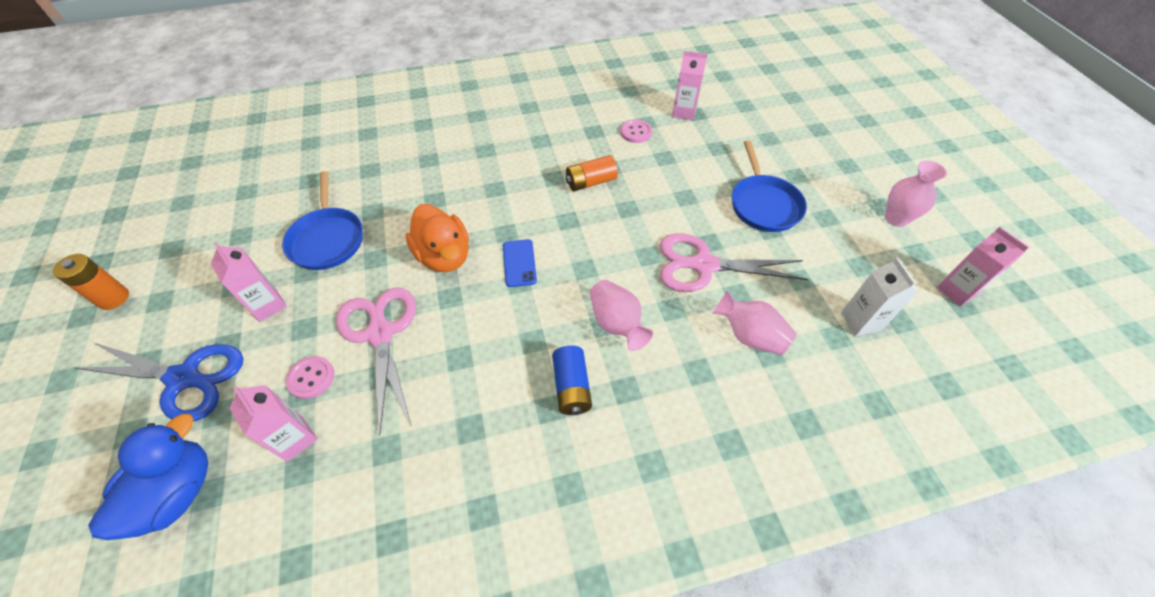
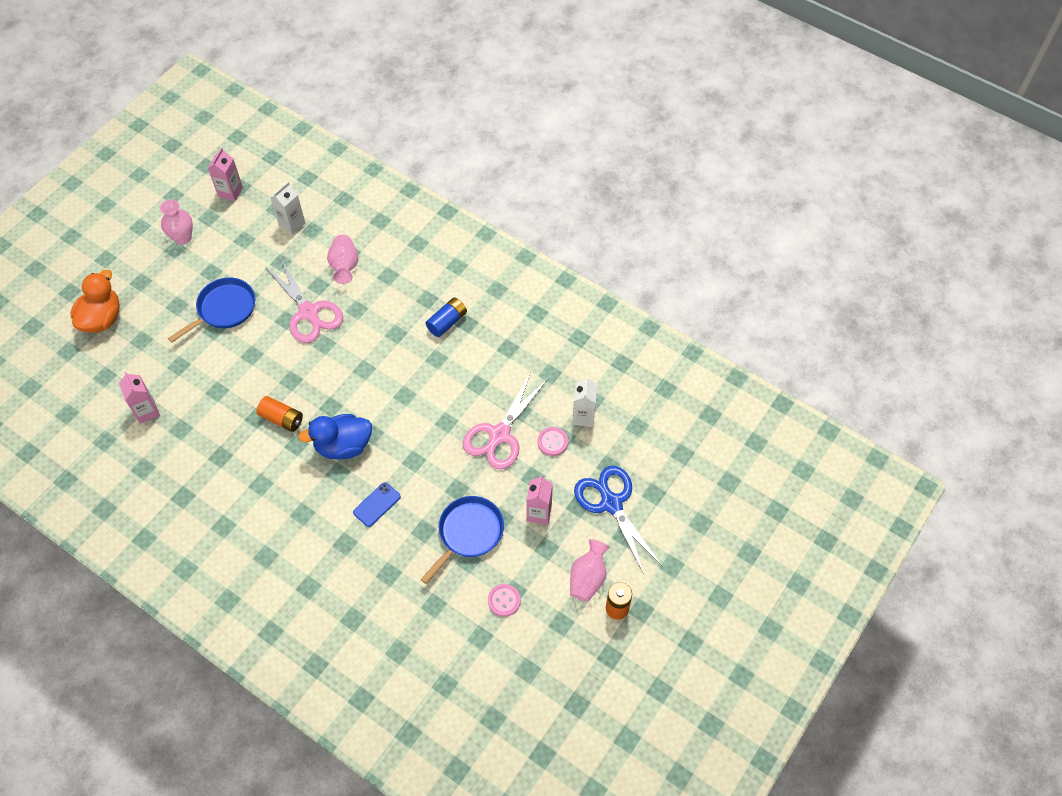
camera: 130 degrees left, 5 degrees up
(177, 492) = (649, 439): blue duck -> blue duck (343, 446)
(295, 438) = (583, 416): pink carton -> white carton
(444, 256) = (420, 451): orange duck -> orange duck (102, 318)
(519, 263) = (389, 406): blue phone -> blue phone (377, 504)
(616, 324) = (390, 328): pink vase -> pink vase (587, 578)
(636, 132) = (199, 427): pink button -> pink button (504, 600)

